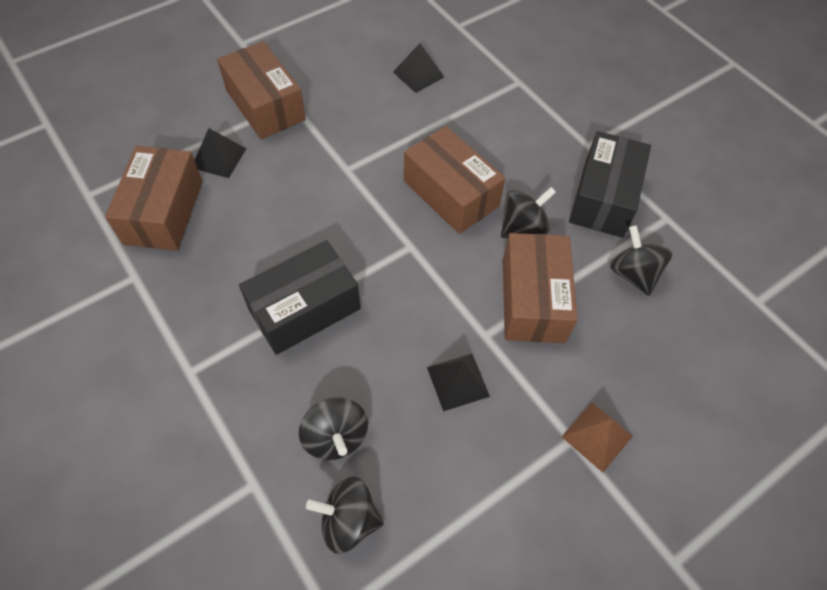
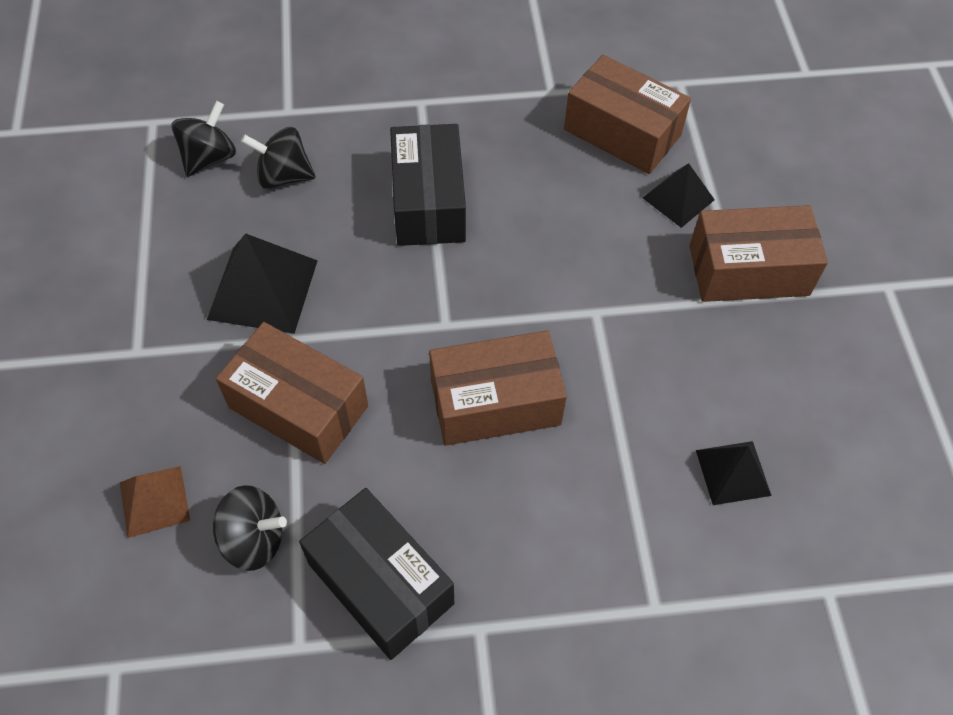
camera: 120 degrees right, 0 degrees up
(458, 381) = (262, 289): black pyramid -> black pyramid, size x1.63
(523, 227) = (397, 455): black spinning top -> none
(597, 436) = (121, 375): brown pyramid -> brown pyramid (154, 501)

